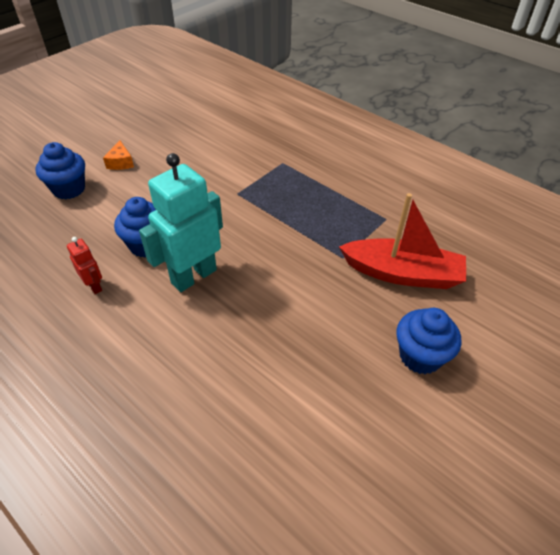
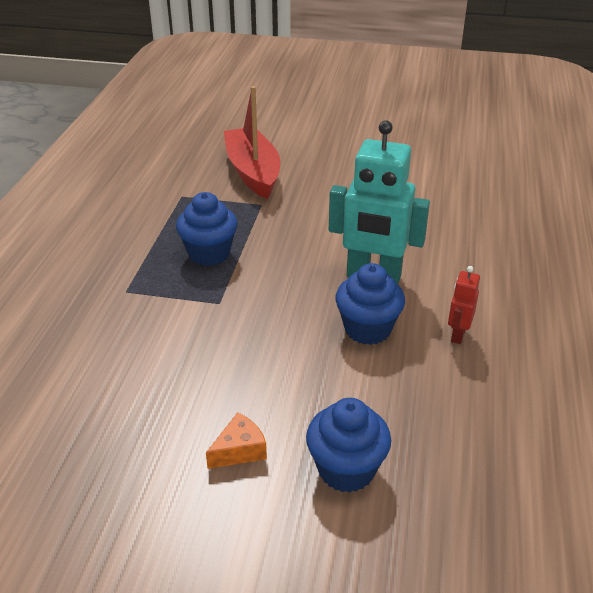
camera: 120 degrees left, 10 degrees down
(420, 356) = (332, 149): blue cupcake -> blue cupcake (209, 253)

